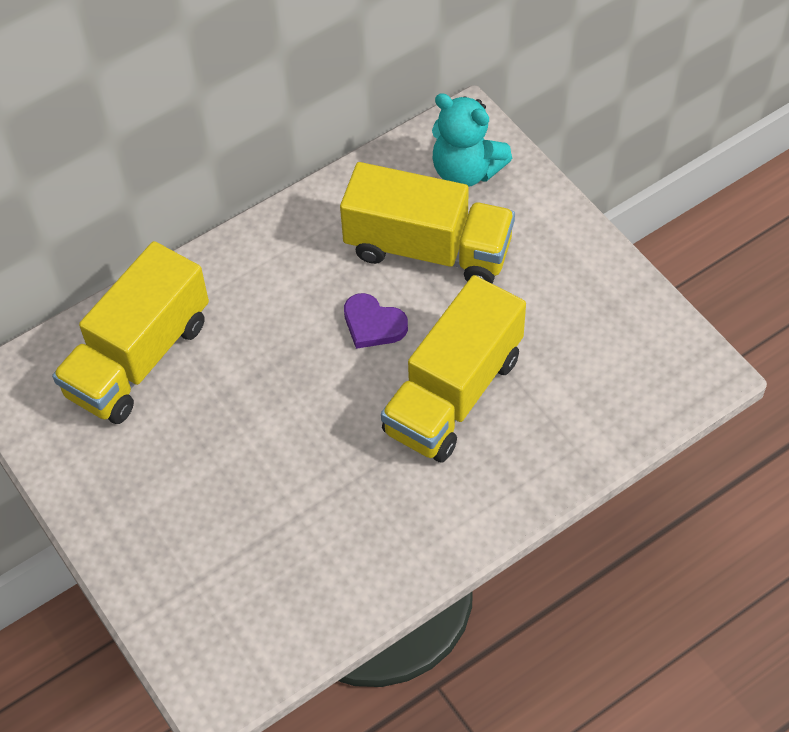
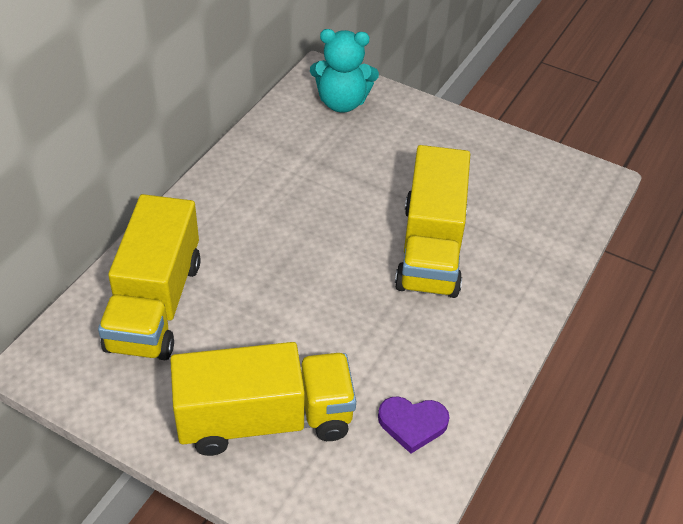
camera: 30 degrees left, 10 degrees down
(373, 324) = (337, 221): purple heart -> purple heart (412, 424)
(428, 249) = (347, 159): yellow truck -> yellow truck (265, 420)

